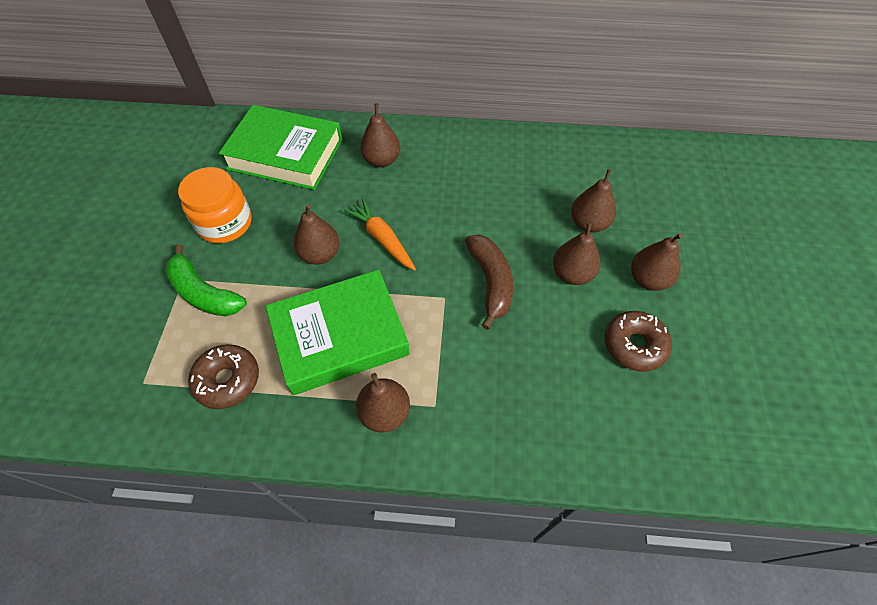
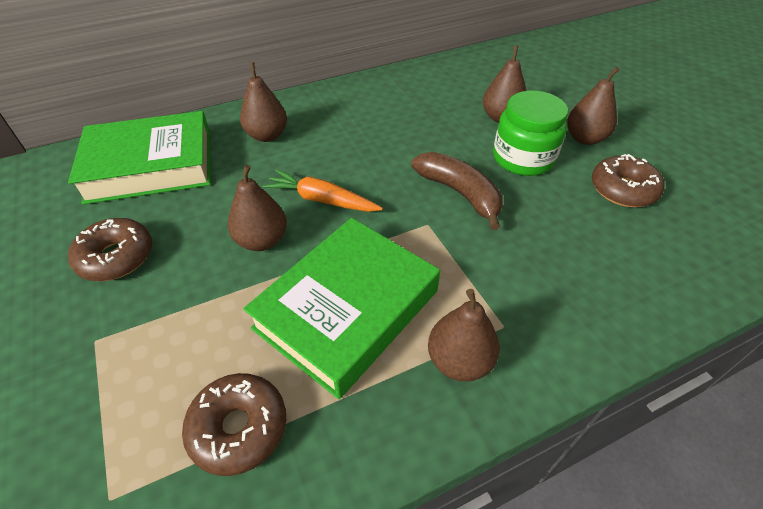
camera: 30 degrees left, 10 degrees down
(204, 293) = (136, 343): green banana -> none
(225, 223) = (116, 257): orange jar -> brown donut
(572, 274) = (523, 158): brown pear -> green jar

